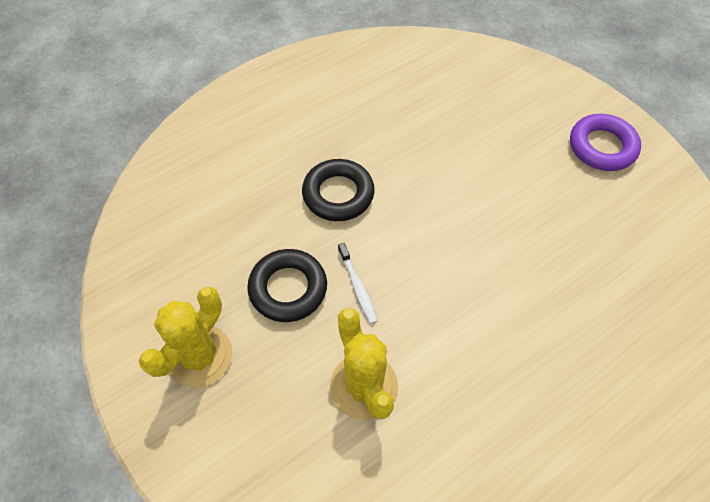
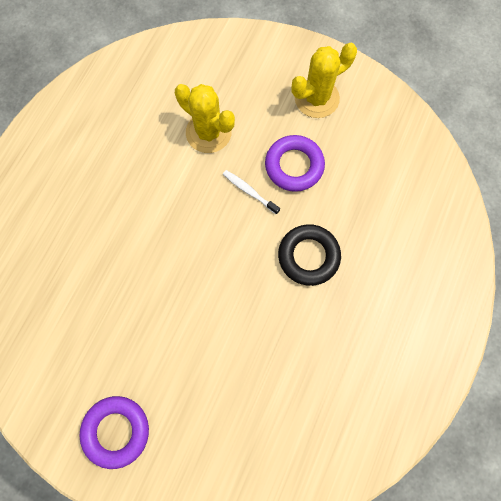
camera: 150 degrees right, 15 degrees up
(199, 356) = (316, 98): yellow cactus -> yellow cactus turned 60 degrees clockwise
(288, 288) = (294, 166): black ring -> purple ring

